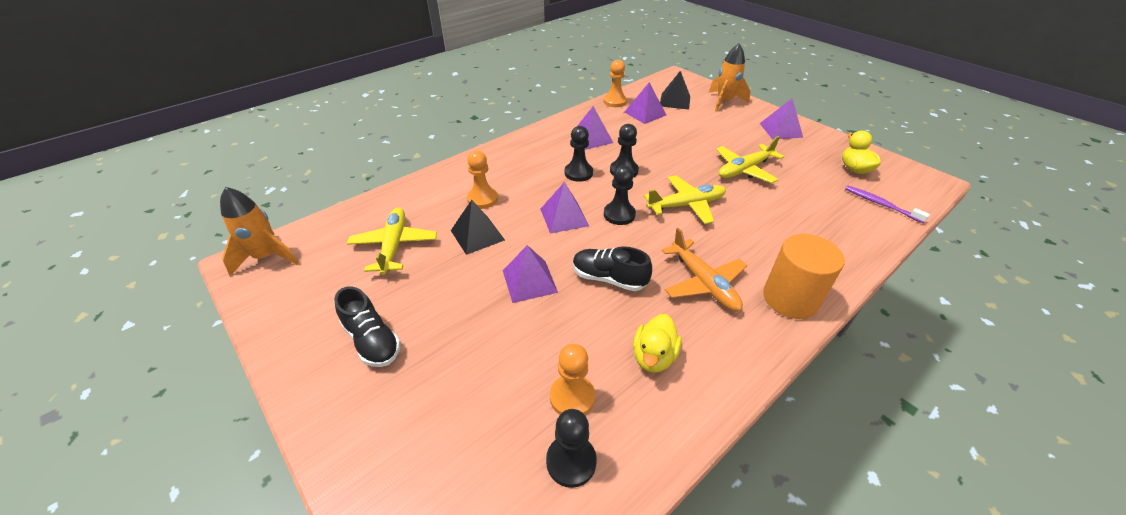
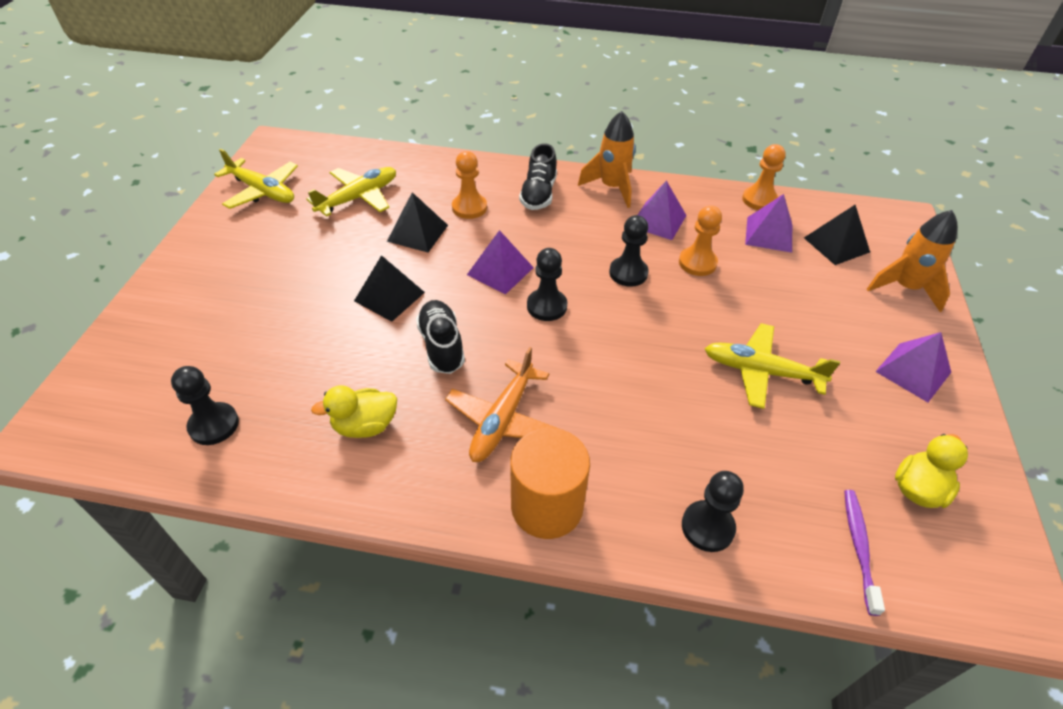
camera: 50 degrees right, 5 degrees up
(267, 257) = (288, 149): orange rocket -> orange rocket (612, 188)
(372, 341) = (251, 251): black shoe -> black shoe (538, 194)
(529, 281) = (389, 296): purple pyramid -> black pyramid
(572, 397) = (278, 393): orange pawn -> orange pawn (697, 263)
(578, 173) = (583, 244): black pawn -> black pawn (707, 527)
(686, 205) = (623, 350): yellow plane -> yellow plane (262, 191)

